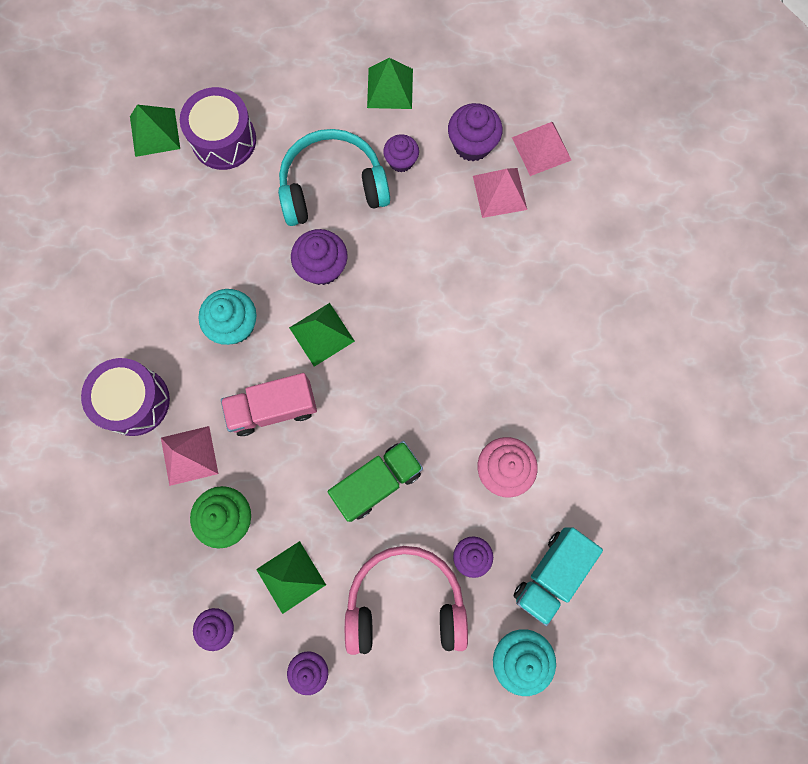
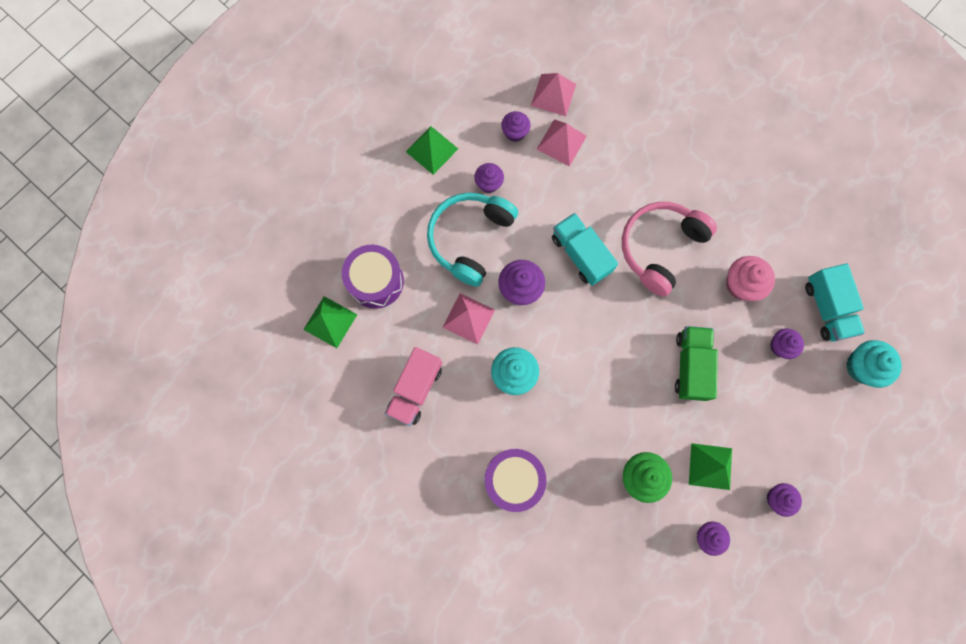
camera: 50 degrees left, 0 degrees up
(189, 455) = (579, 470): pink pyramid -> pink pyramid (468, 318)
(273, 408) = (591, 392): pink truck -> pink truck (415, 389)
(322, 334) = (566, 324): green pyramid -> none
(402, 295) = (581, 254): none -> turquoise truck
(405, 602) = (779, 408): pink headphones -> pink headphones (660, 248)
(472, 144) = (515, 132): purple cupcake -> purple cupcake, size x0.66

